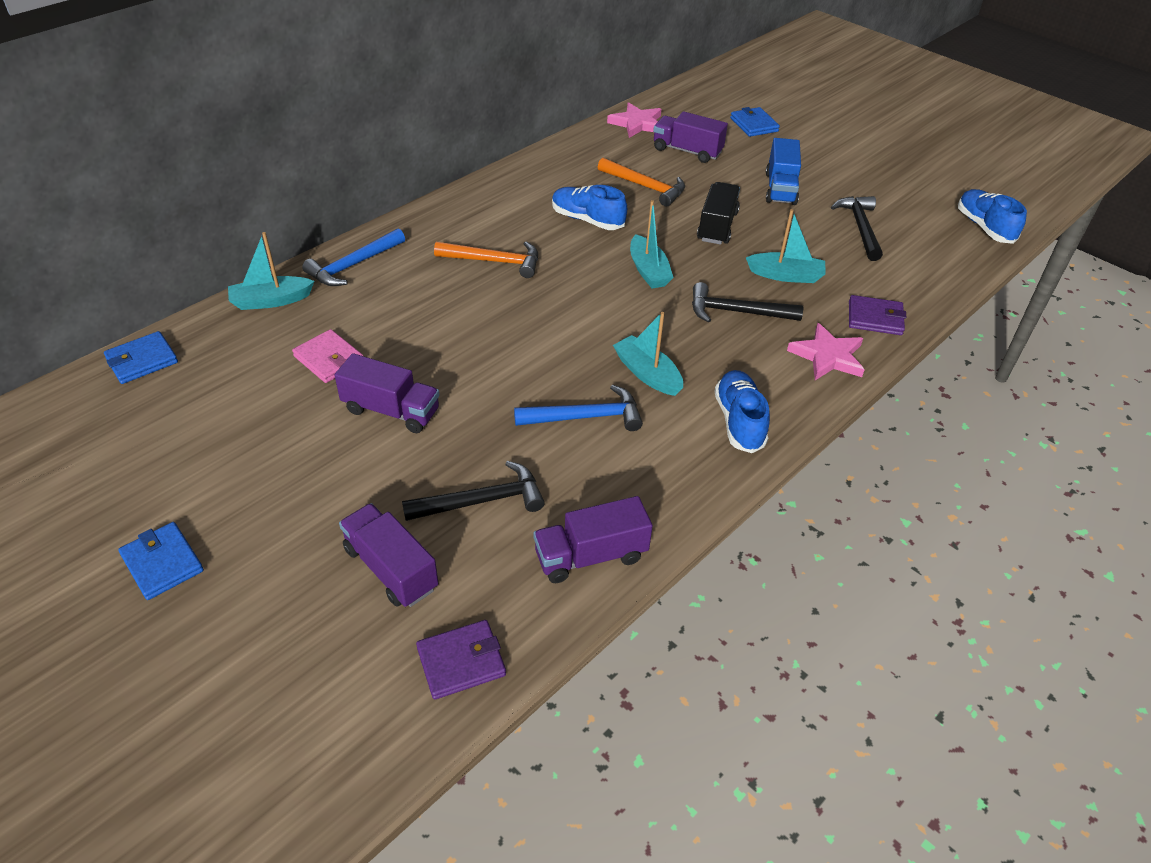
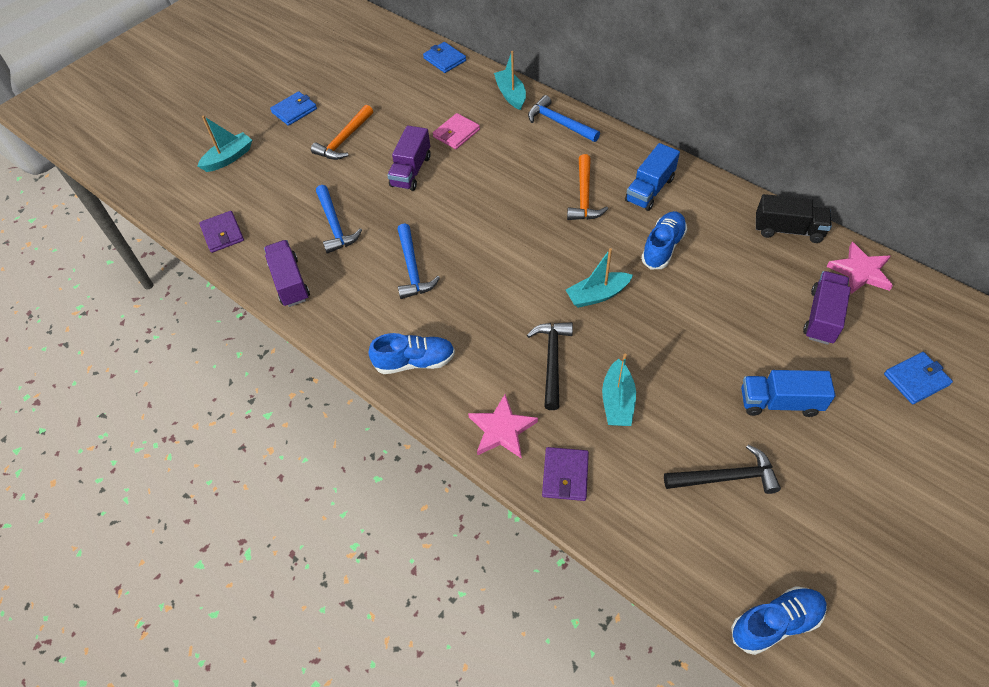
camera: 90 degrees right, 10 degrees up
(391, 568) = (285, 195): purple truck -> none
(482, 501) = (335, 225): black hammer -> blue hammer
(498, 216) = (649, 190): none -> blue truck
(645, 187) = (735, 285): orange hammer -> orange hammer (344, 140)
(647, 374) = (462, 301): turquoise boat -> turquoise boat (229, 158)
(717, 226) = (684, 345): black truck -> black truck (788, 230)

